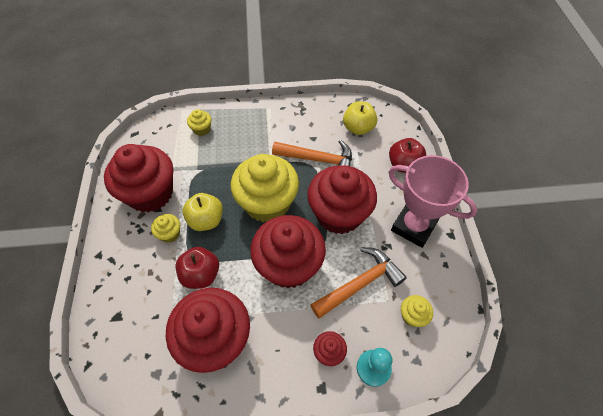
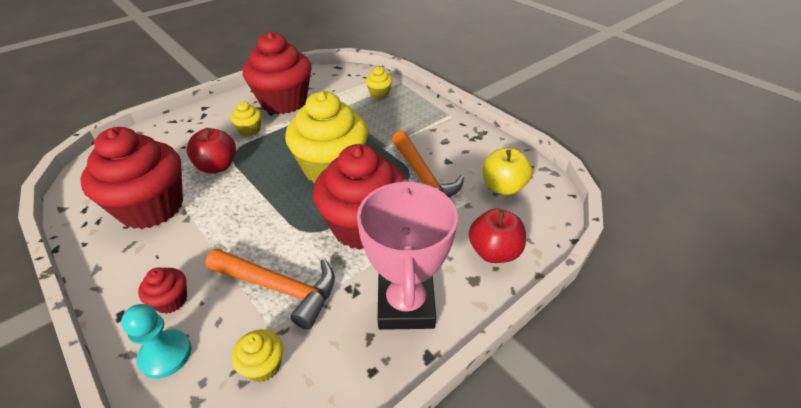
camera: 55 degrees right, 15 degrees down
(206, 220) = (280, 142): yellow apple -> none
(289, 265) = (266, 218): red cupcake -> none

